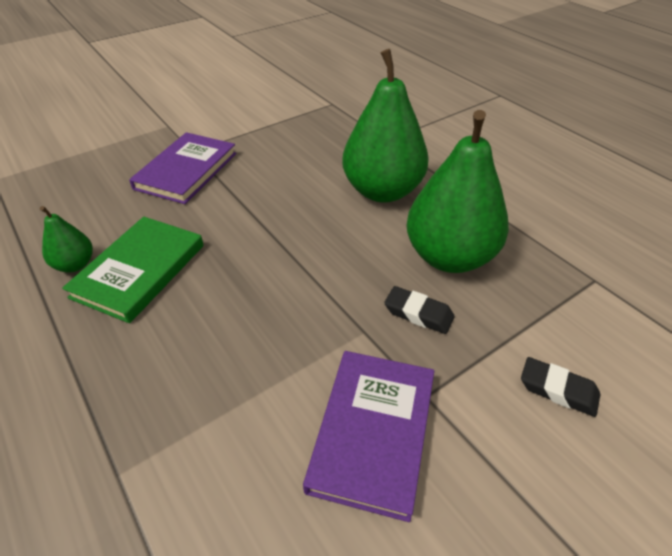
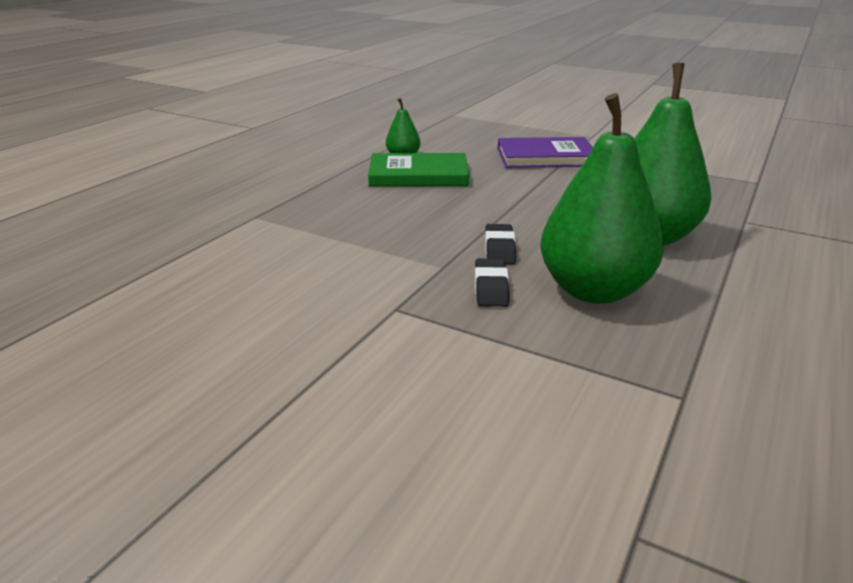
camera: 65 degrees right, 15 degrees down
(372, 432) = (340, 291): purple book -> none
(558, 390) = (464, 383): black eraser -> black eraser (499, 249)

